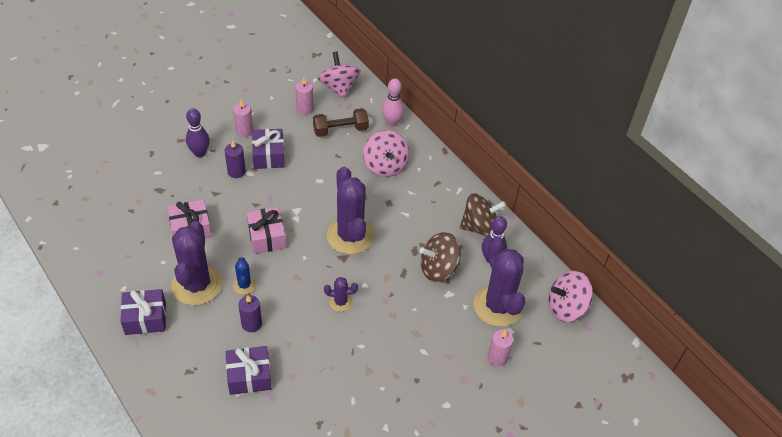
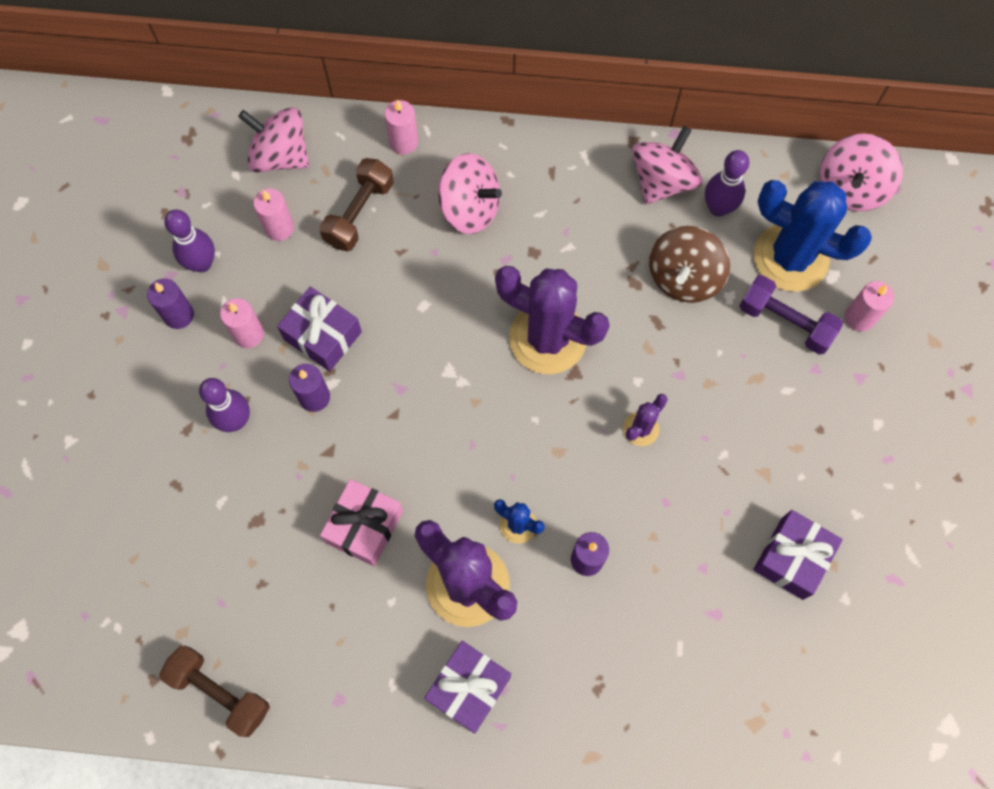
camera: 45 degrees left, 20 degrees up
(68, 228) = (220, 692): none -> brown dumbbell
(230, 104) = (179, 315): none -> purple candle
(249, 376) = (664, 619): purple gift -> purple gift (792, 558)
(261, 96) = (202, 263): none -> purple bowling pin
(266, 237) = (462, 440): pink gift -> none
(392, 122) = (404, 142): pink bowling pin -> pink candle
(460, 326) = (785, 322): none -> purple dumbbell
(480, 227) = (662, 181): brown spinning top -> pink spinning top
(498, 306) = (790, 258): purple cactus -> blue cactus

